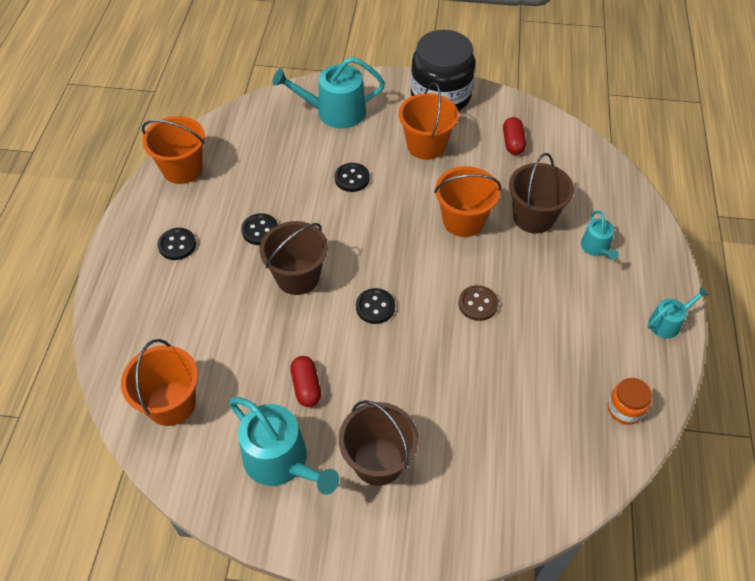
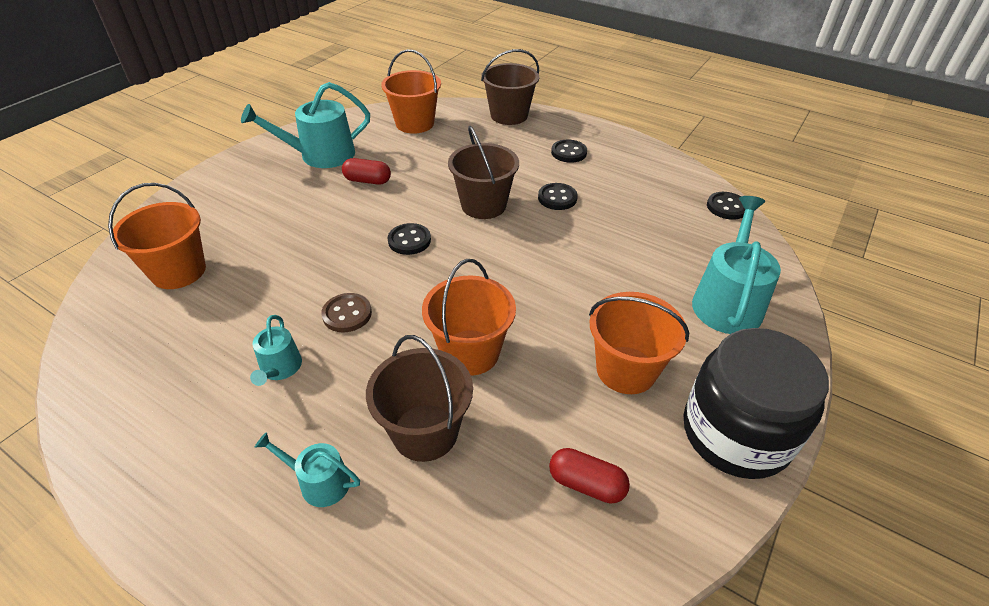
camera: 115 degrees right, 10 degrees down
(182, 169) = (668, 173): orange bucket -> orange bucket (178, 271)
(352, 178) = (597, 279): black button -> black button (727, 207)
(378, 461) = (268, 196): brown bucket -> brown bucket (509, 115)
(625, 409) = (114, 376): orange jar -> none
(668, 323) = (142, 496): turquoise watering can -> turquoise watering can (279, 369)

